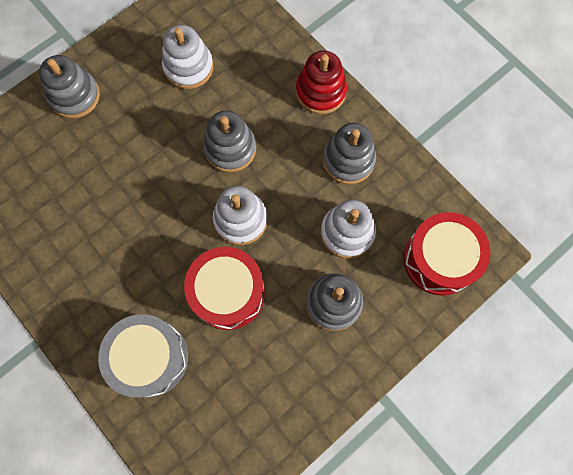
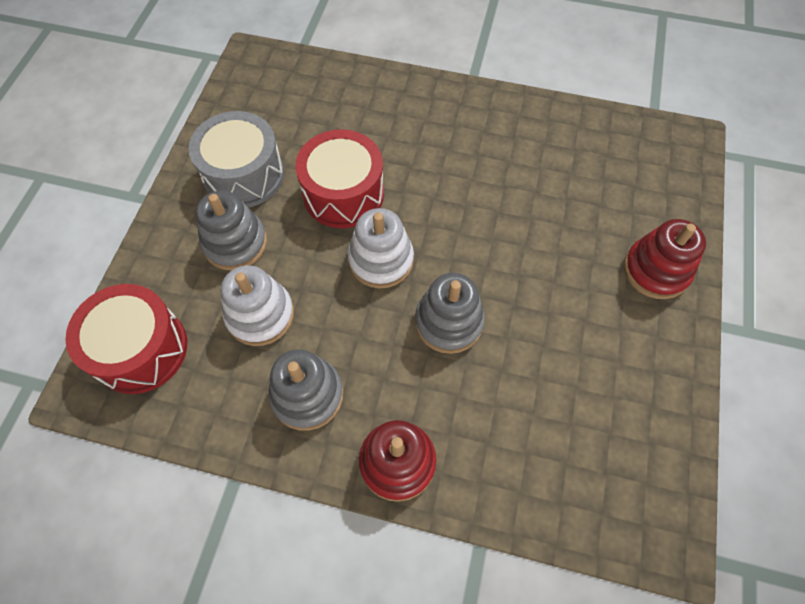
camera: 145 degrees right, 10 degrees down
(74, 96) = (656, 270): grey stacking toy -> red stacking toy
(150, 358) = (372, 114): grey drum -> grey drum (244, 175)
(188, 67) = (575, 384): white stacking toy -> none

